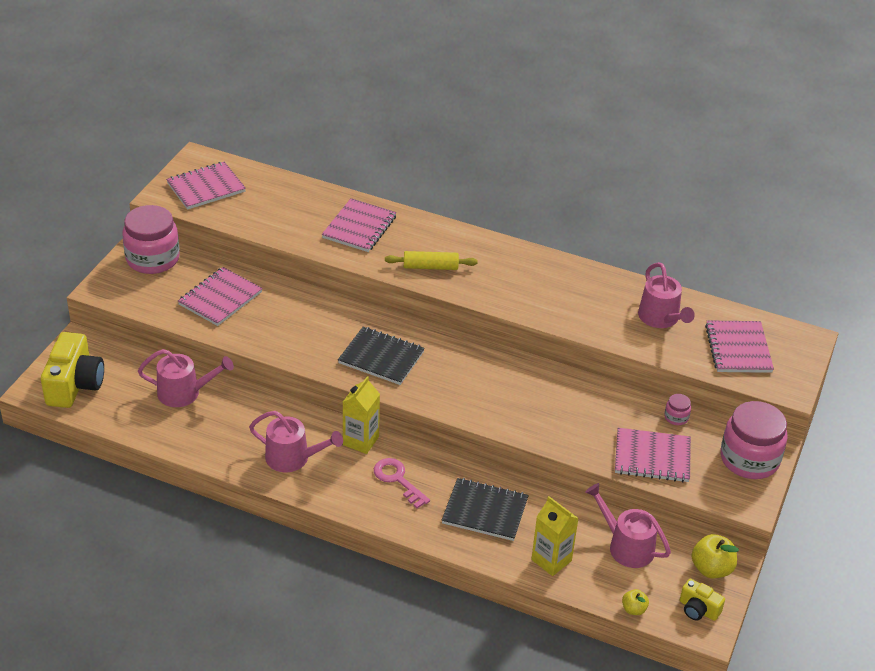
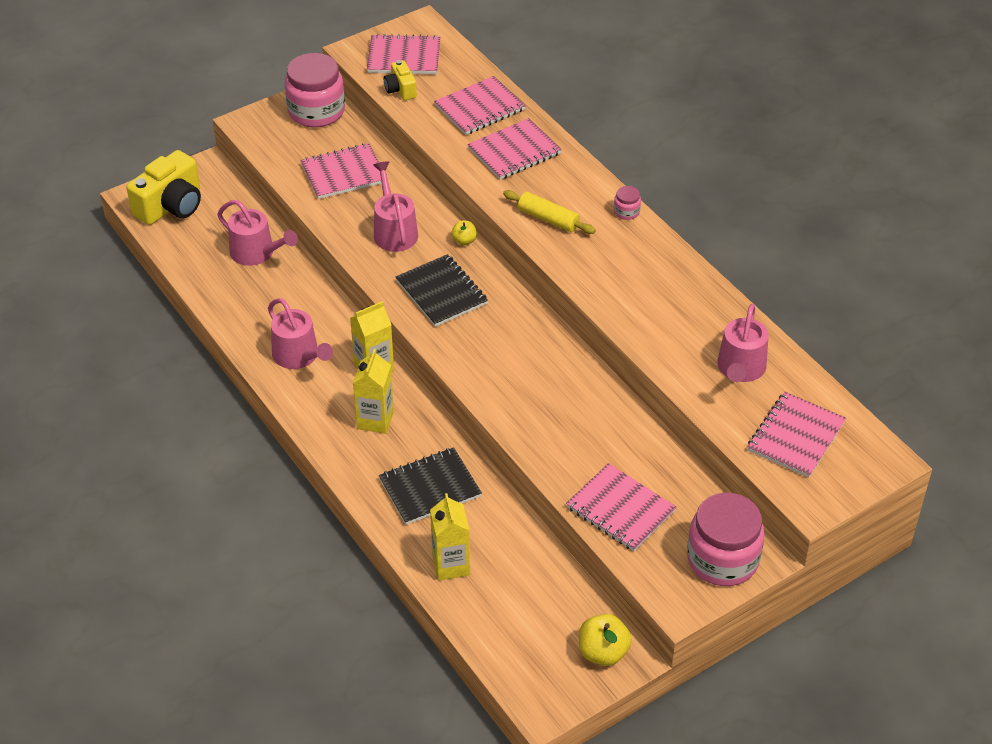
camera: 35 degrees right, 5 degrees up
(302, 205) = (480, 108): none -> pink notebook
(398, 480) = (375, 420): pink key -> yellow carton
(485, 511) = (430, 488): black notebook -> black notebook turned 75 degrees counterclockwise
(626, 546) = (537, 588): pink watering can -> pink watering can (394, 231)
(633, 609) = (488, 651): yellow apple -> yellow apple (464, 240)
(676, 417) = (684, 481): pink jar -> pink jar (626, 212)
(698, 609) = (552, 684): yellow camera -> yellow camera (400, 89)

